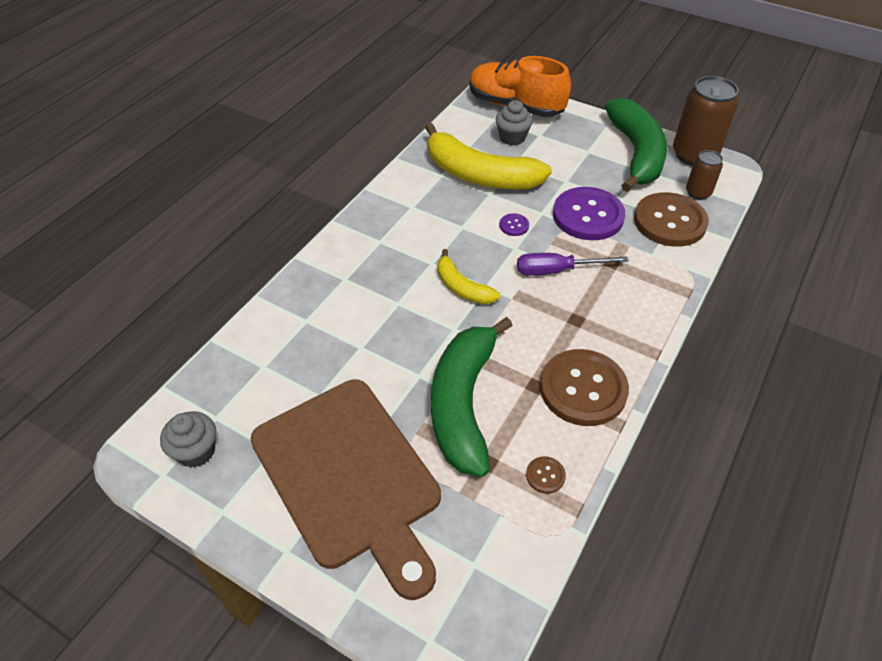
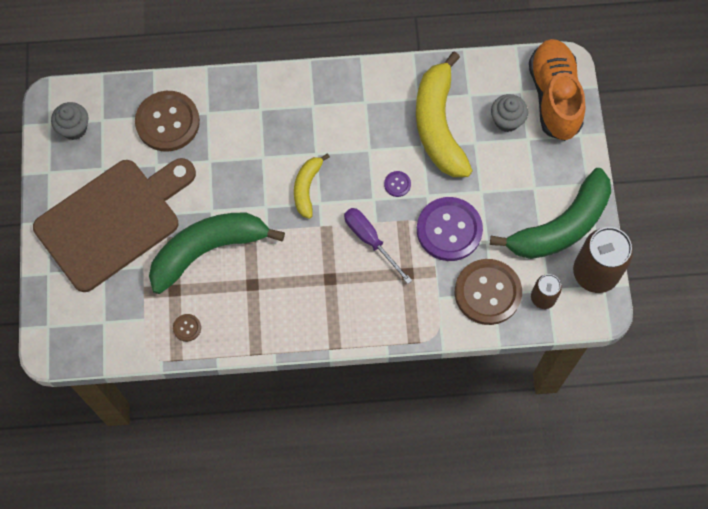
camera: 55 degrees right, 20 degrees up
(349, 477) = (113, 221): brown cutting board -> brown cutting board turned 150 degrees counterclockwise
(583, 389) = (270, 315): brown button -> brown button (167, 122)

